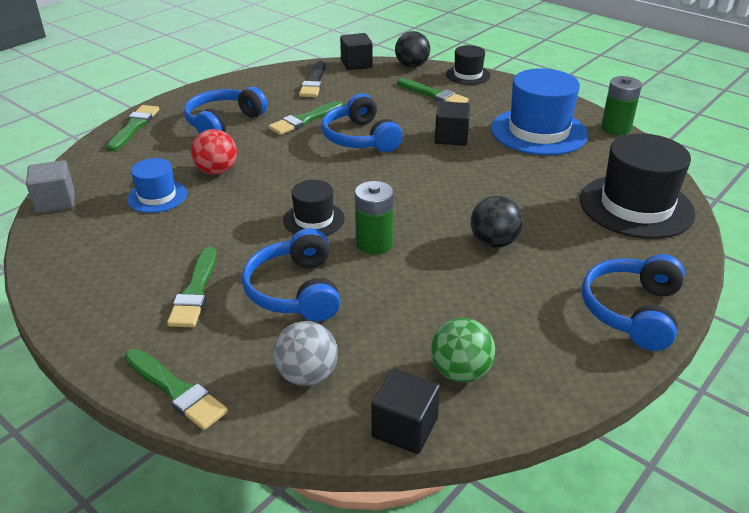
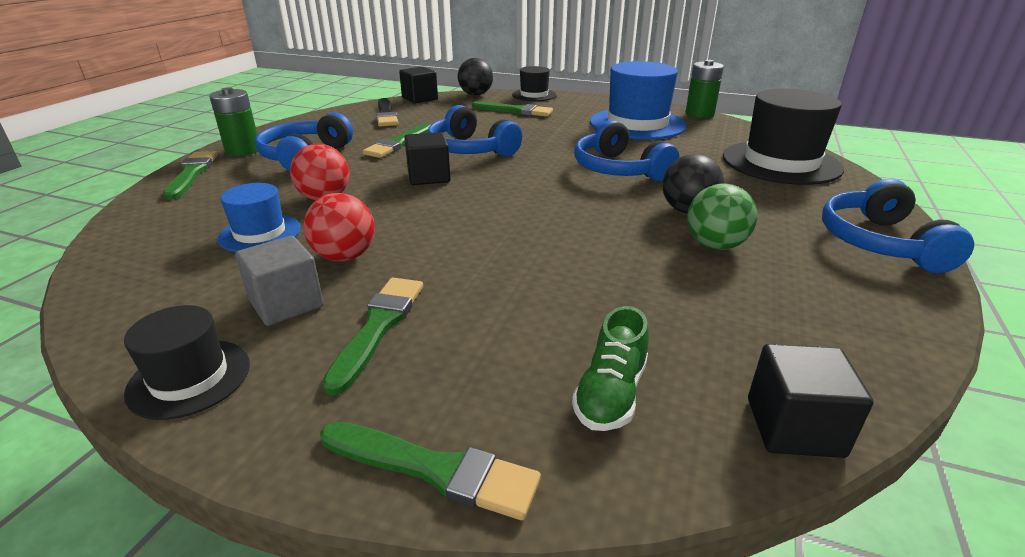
camera: 20 degrees left, 5 degrees down
(55, 202) = (108, 263): grey cube -> grey cube (286, 303)
(195, 292) = (378, 327): green brush -> green brush turned 150 degrees counterclockwise
(203, 230) = (345, 256): none -> red ball
(295, 291) = (512, 297): blue headphones -> blue headphones (618, 169)
(307, 375) = (610, 394): grey ball -> green shoe
(314, 219) = (477, 223): black hat -> black hat (189, 378)
(374, 243) = (565, 233): green battery -> green battery (243, 150)
(451, 137) = (561, 138): black cube -> black cube (428, 177)
(460, 372) = (787, 341): green ball -> green ball (715, 245)

